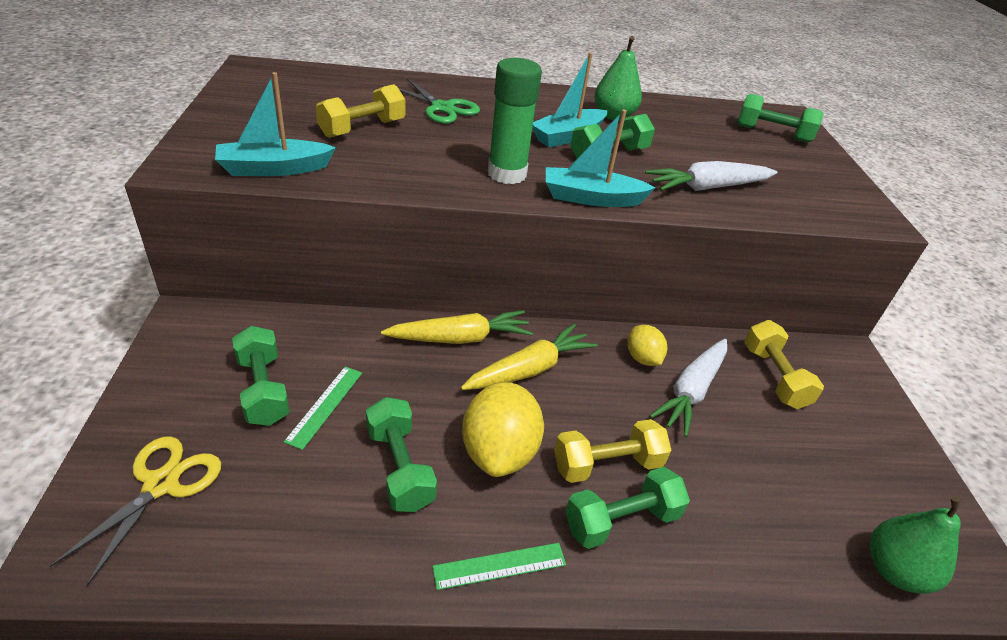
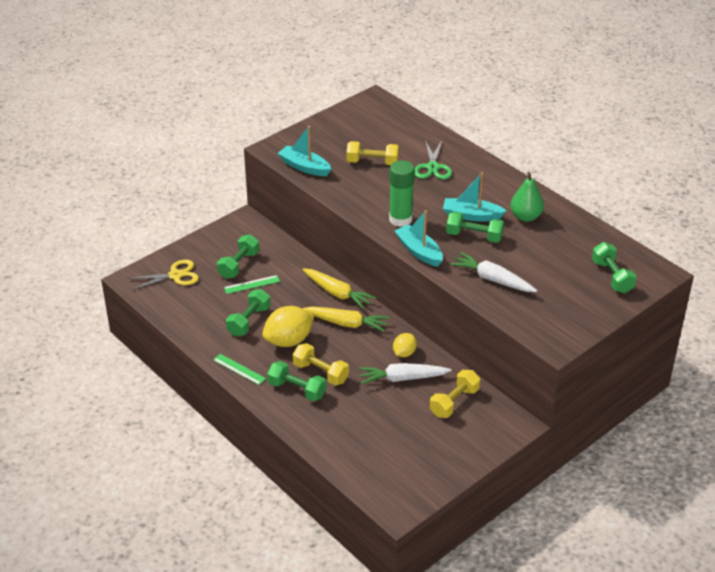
camera: 55 degrees right, 0 degrees up
(894, 570) = (368, 477): green pear -> none

